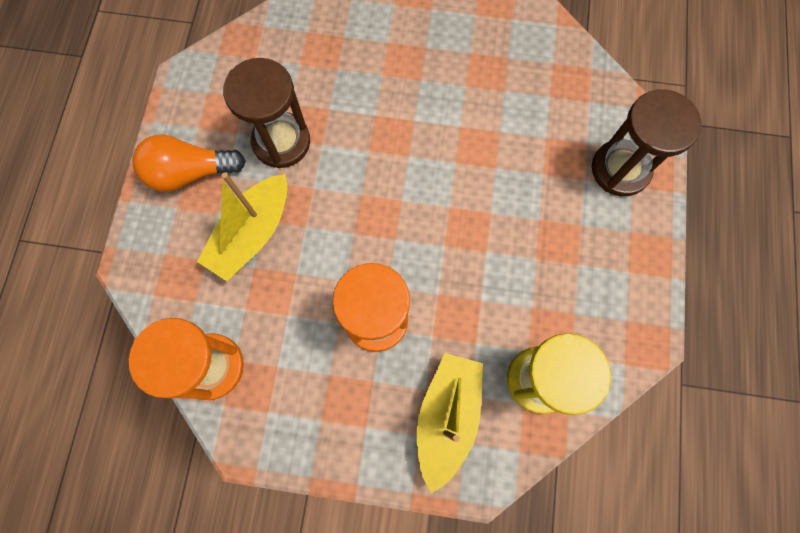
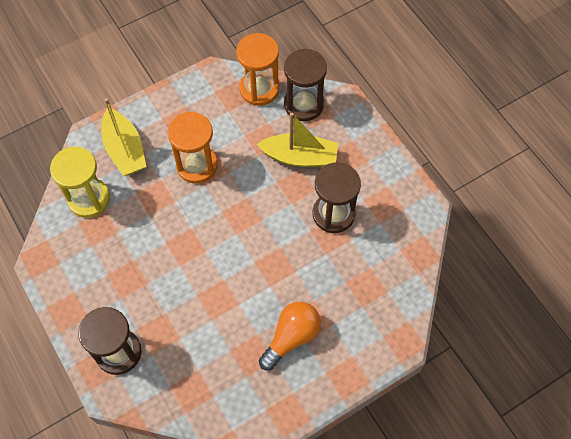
camera: 140 degrees right, 10 degrees down
(182, 298) = (304, 104): none -> brown hourglass
(190, 173) = (364, 161): orange light bulb -> orange light bulb (291, 337)
(252, 234) = (300, 157): yellow boat -> yellow boat turned 105 degrees clockwise

